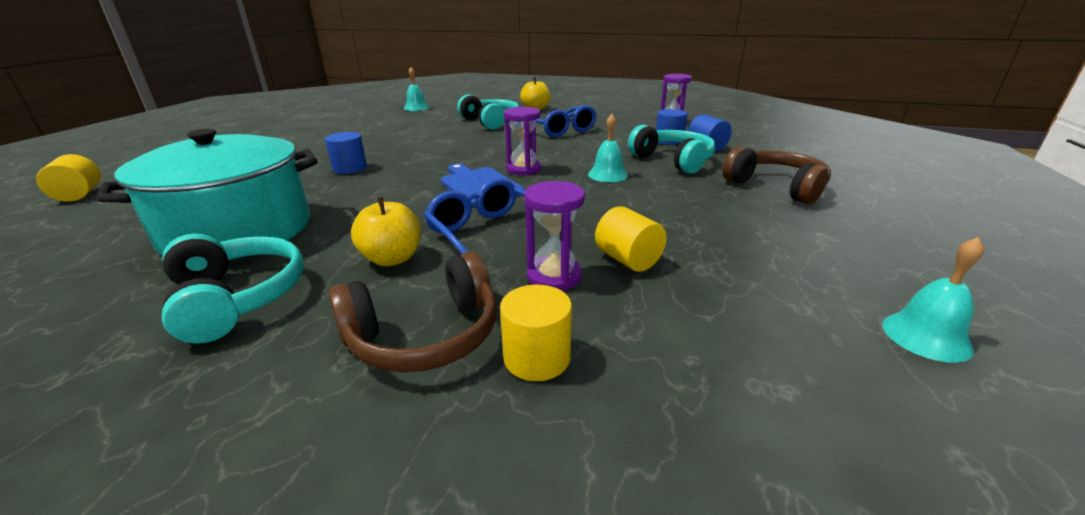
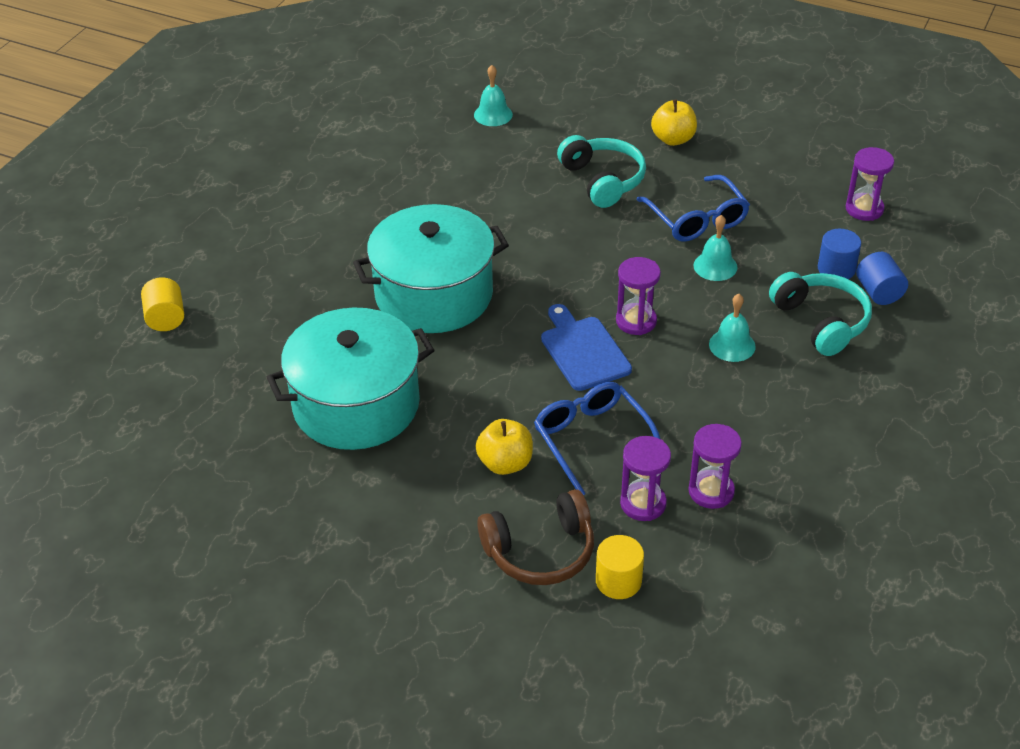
camera: 10 degrees right, 15 degrees up
(237, 298) = (391, 495): turquoise headphones -> none
(350, 168) = (434, 294): blue cylinder -> turquoise pot
(627, 260) = (711, 491): yellow cylinder -> purple hourglass
(776, 187) = (913, 394): brown headphones -> none
(926, 336) = (905, 601): turquoise bell -> turquoise bell (715, 266)

